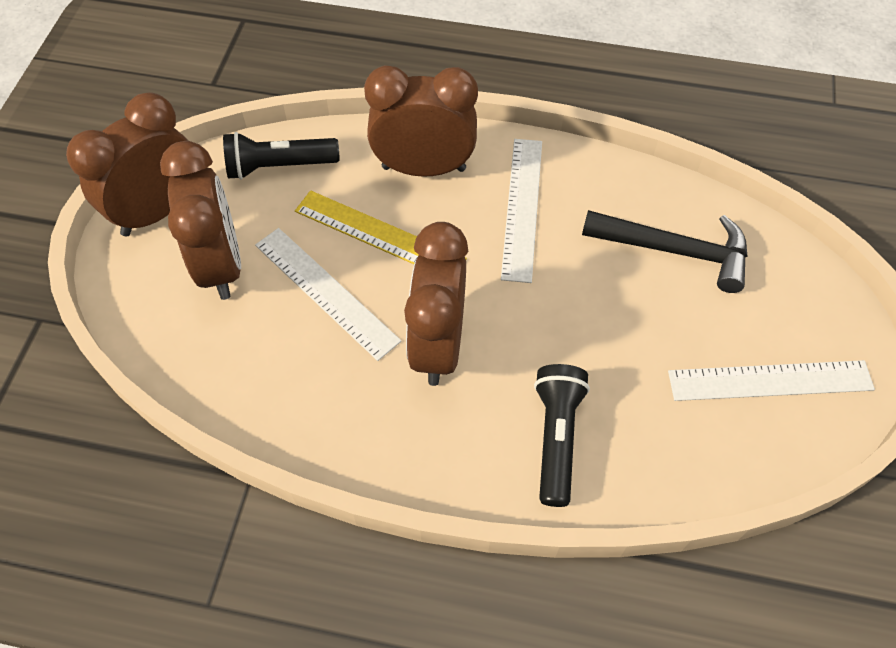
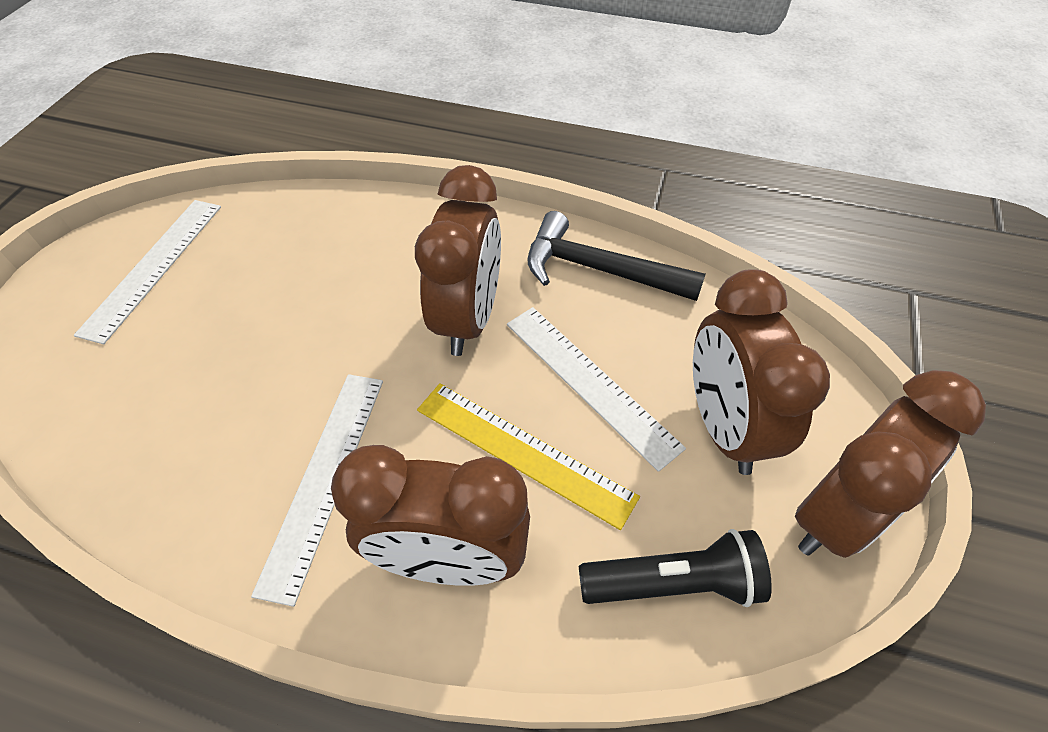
camera: 175 degrees left, 5 degrees down
(556, 438) = (375, 238): black flashlight -> none
(674, 251) = (160, 401): black hammer -> black hammer (599, 269)
(770, 380) = (154, 266): white ruler -> white ruler turned 75 degrees counterclockwise

